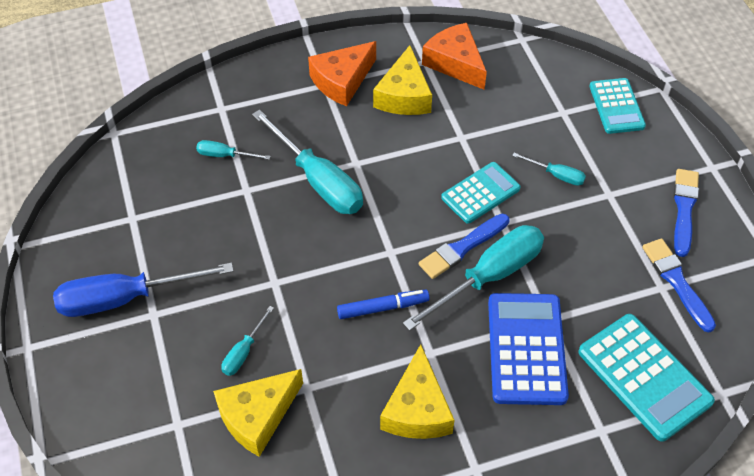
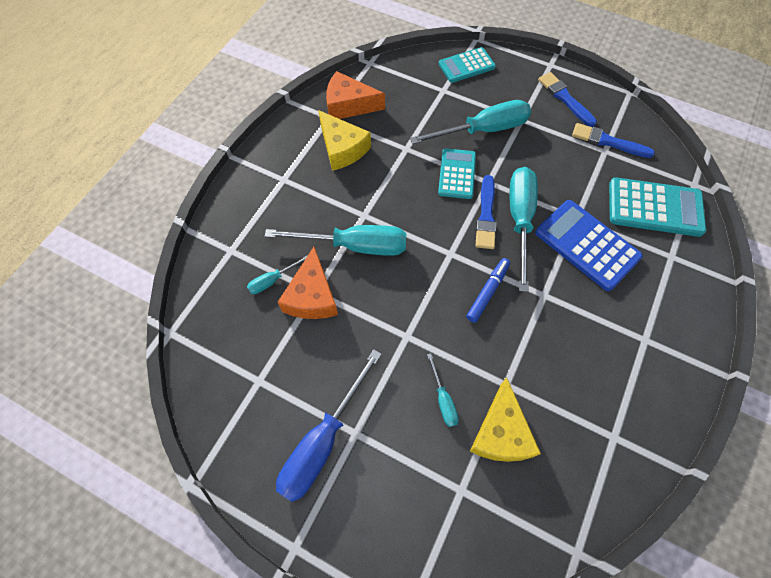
camera: 45 degrees left, 10 degrees up
(342, 81) = (292, 168): orange cheese -> orange cheese (312, 296)
(417, 409) = (577, 335): yellow cheese -> none
(556, 175) = (483, 130): turquoise screwdriver -> turquoise screwdriver, size x2.12
(616, 106) = (466, 66): turquoise calculator -> turquoise calculator turned 120 degrees clockwise

